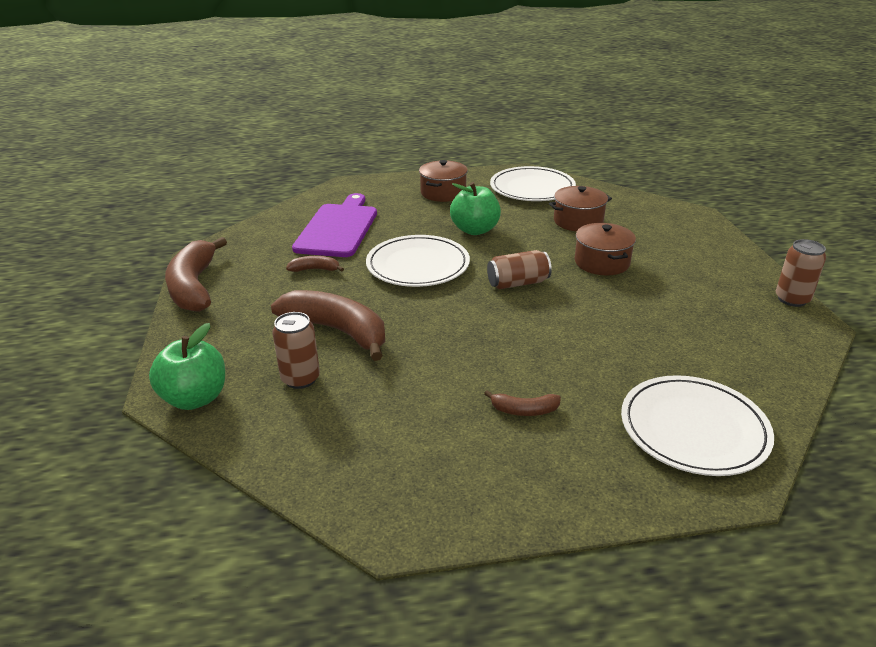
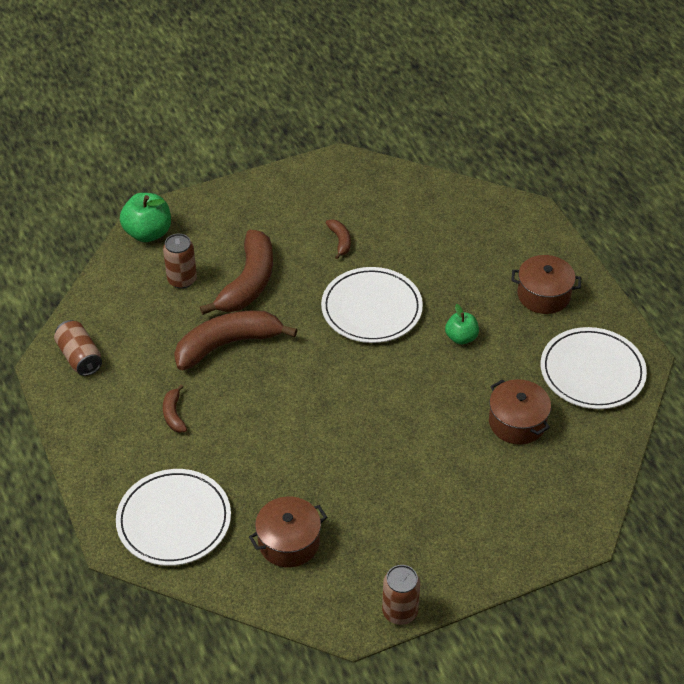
camera: 75 degrees right, 15 degrees up
(194, 286) = (288, 177): brown banana -> brown banana (227, 344)
(338, 228) = (425, 234): purple cutting board -> none
(475, 230) = (461, 337): green apple -> green apple, size x0.62
(518, 283) = (361, 387): brown can -> brown can (80, 357)
(602, 262) = (426, 449): brown pot -> brown pot (289, 542)

